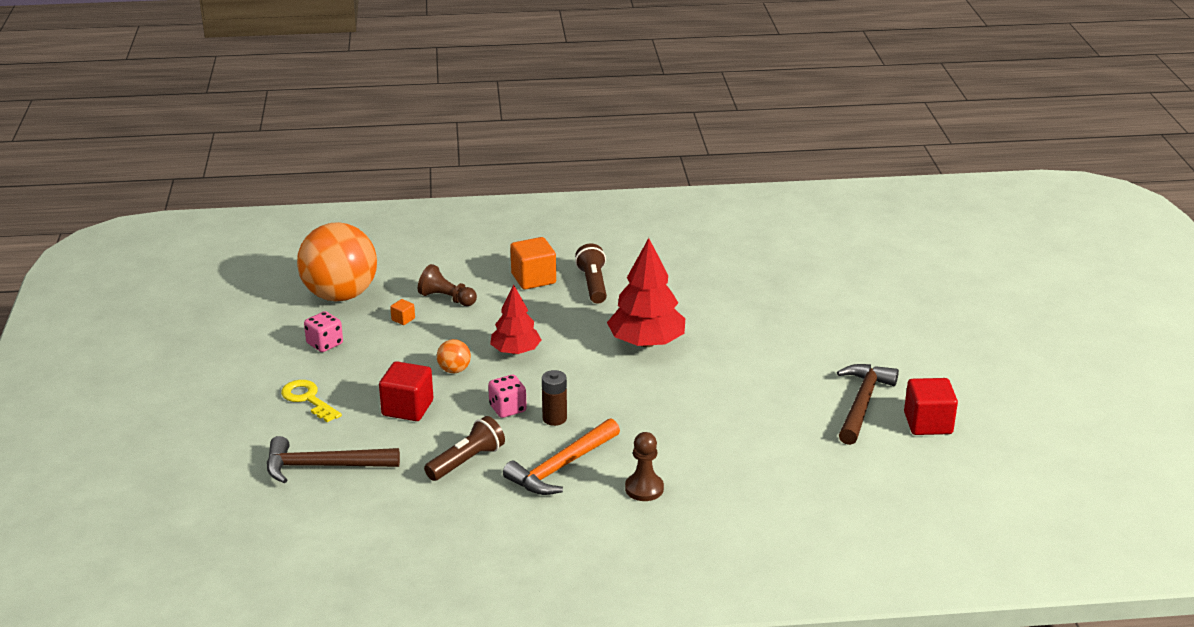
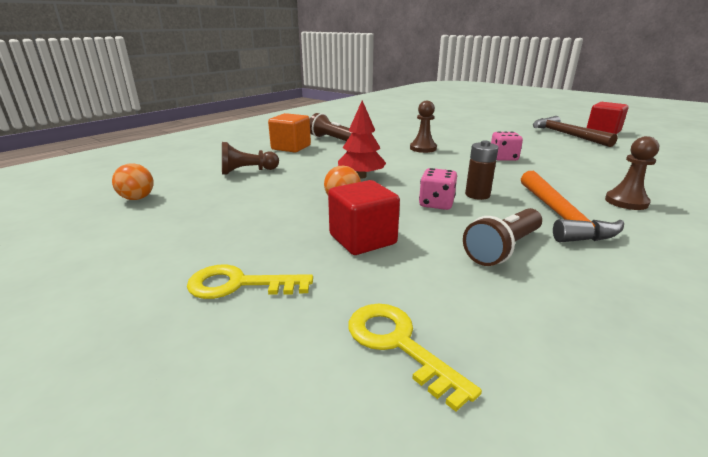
camera: 45 degrees left, 5 degrees down
(323, 466) = (398, 344): brown hammer -> yellow key
(324, 344) = (177, 233): pink dice -> pink dice (503, 158)
(340, 295) = (137, 198): orange ball -> orange ball, size x0.40
(403, 319) = (232, 191): orange cube -> none
(467, 461) = (503, 249): brown flashlight -> brown flashlight turned 135 degrees counterclockwise
(646, 342) = (423, 148): red tree -> brown pawn

